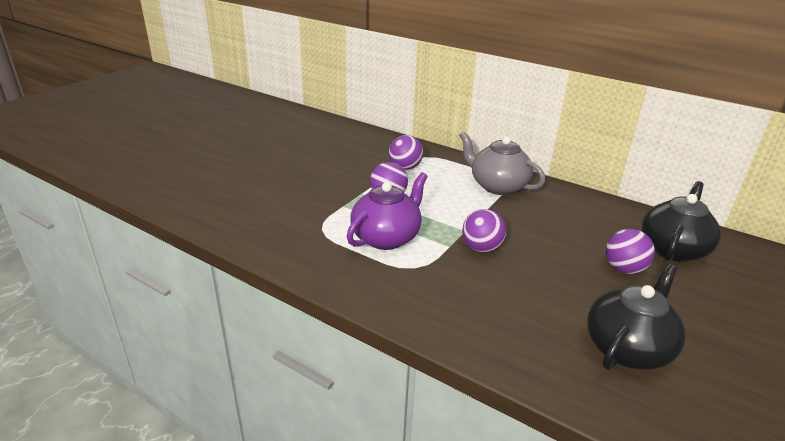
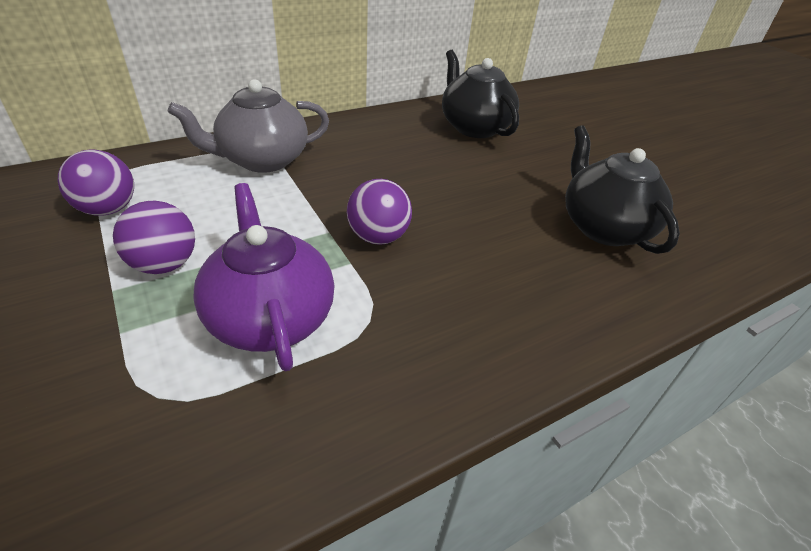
camera: 65 degrees left, 10 degrees up
(624, 269) = (486, 166): purple ball -> none

